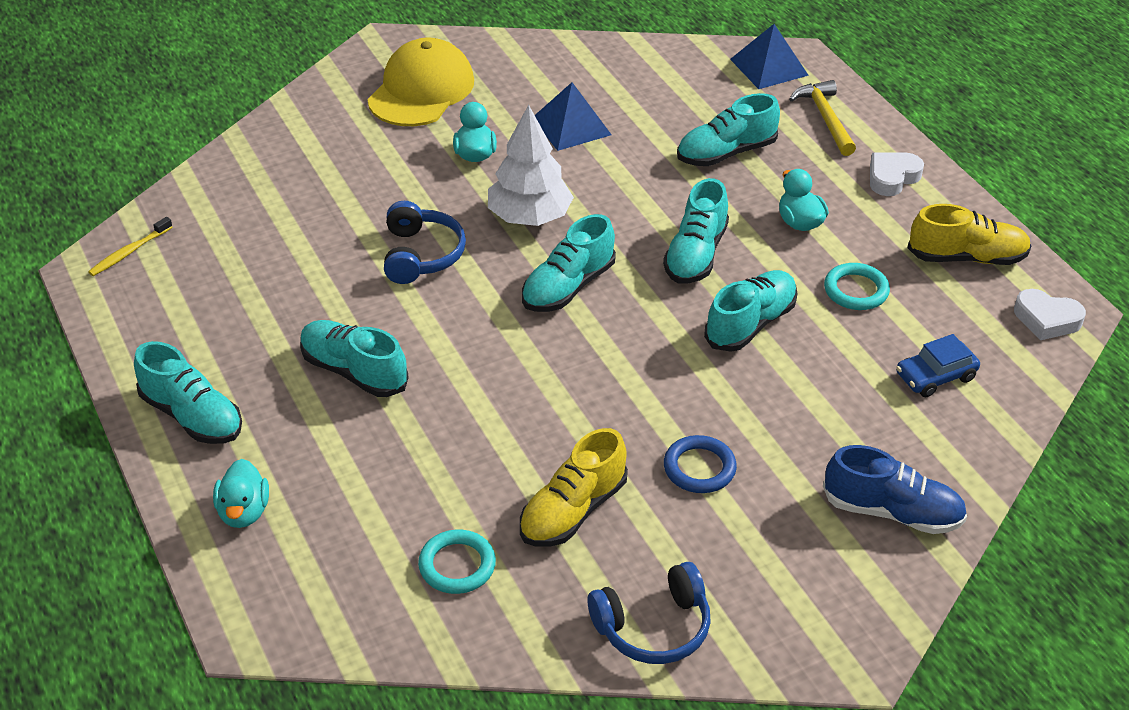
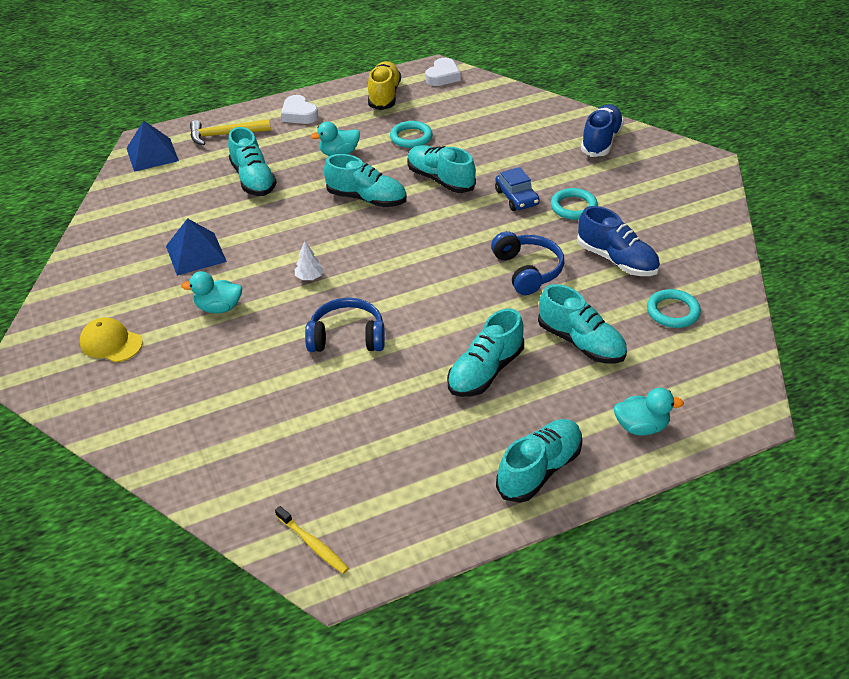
camera: 85 degrees left, 0 degrees up
(421, 90) = (111, 343): yellow cap -> yellow cap, size x0.56
(529, 217) = (309, 277): white tree -> white tree, size x0.42
(568, 287) = (395, 258): turquoise shoe -> turquoise shoe (581, 342)
(573, 511) = (616, 260): yellow shoe -> blue shoe
(653, 627) = (704, 230): blue headphones -> blue headphones (527, 270)
(699, 468) = (573, 207): blue ring -> turquoise ring
(935, 376) = (490, 117): blue car -> blue car (516, 198)

